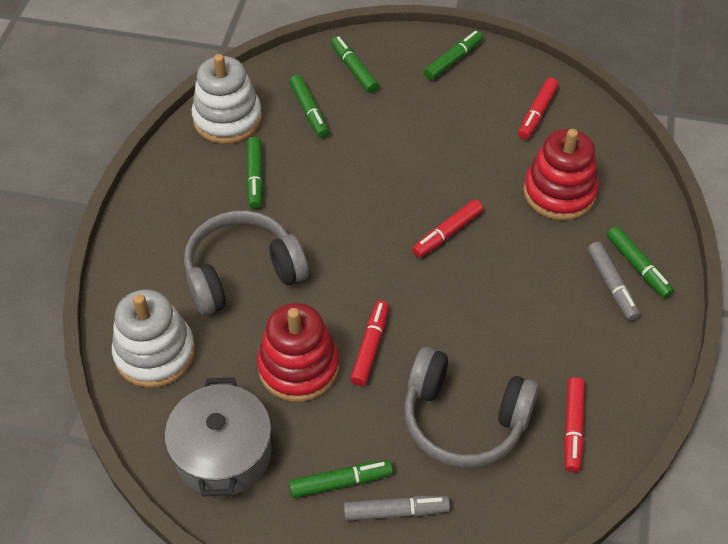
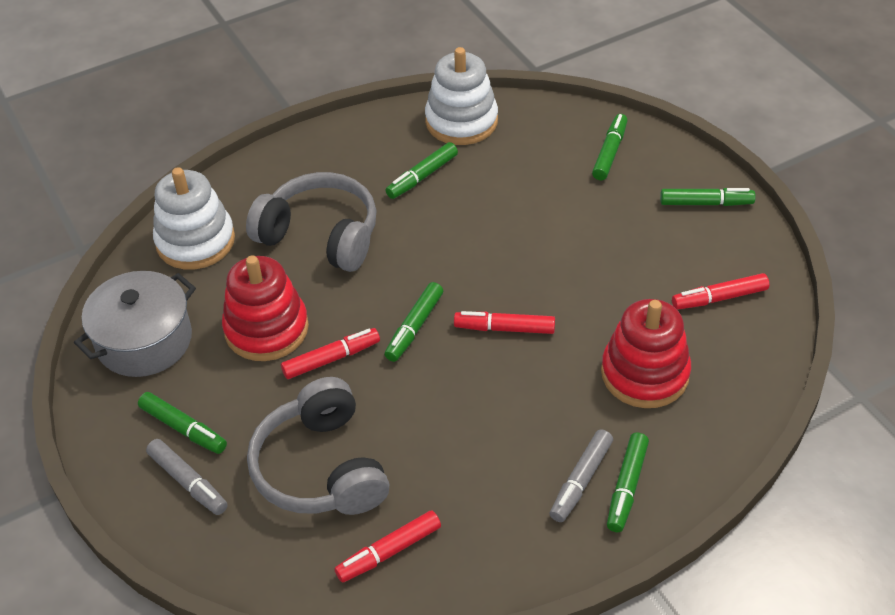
camera: 50 degrees right, 5 degrees down
(309, 111) = (529, 158): green marker -> green marker (414, 327)

